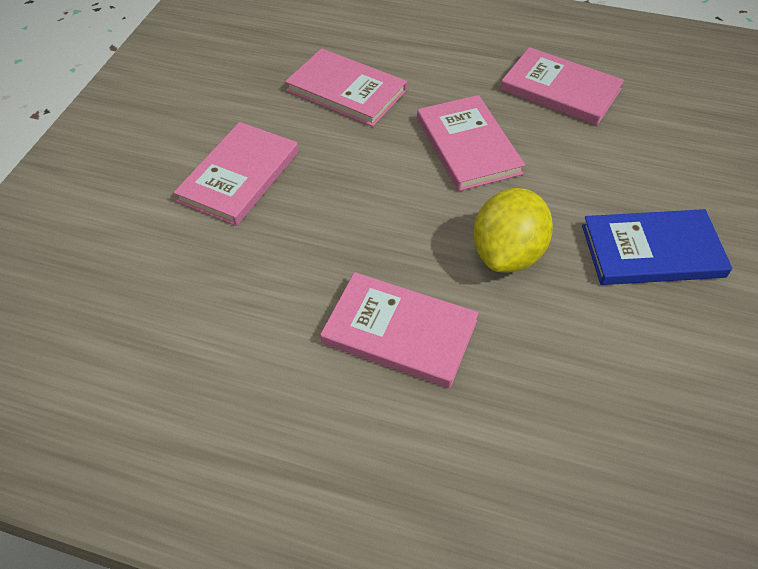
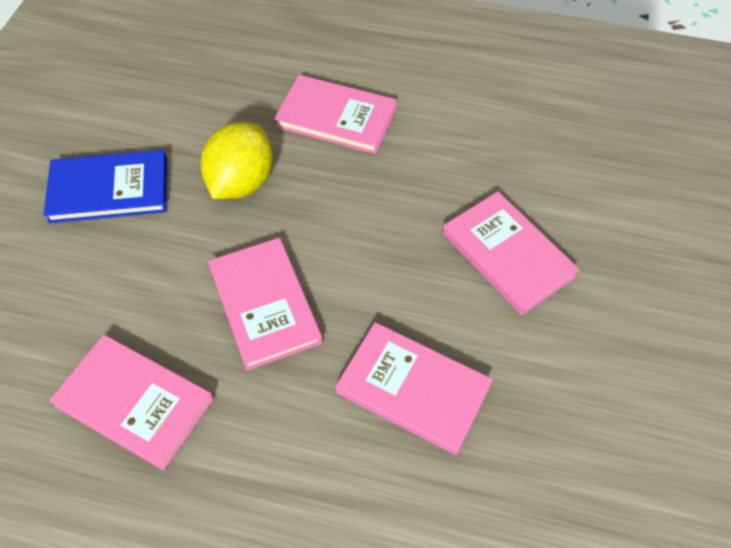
camera: 175 degrees right, 5 degrees up
(239, 176) = (507, 255): pink book -> pink book turned 60 degrees counterclockwise

